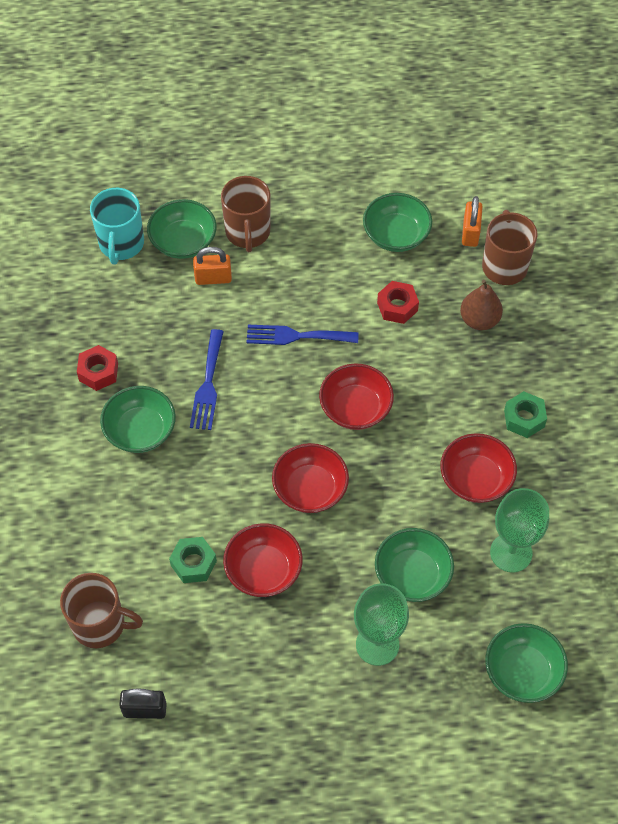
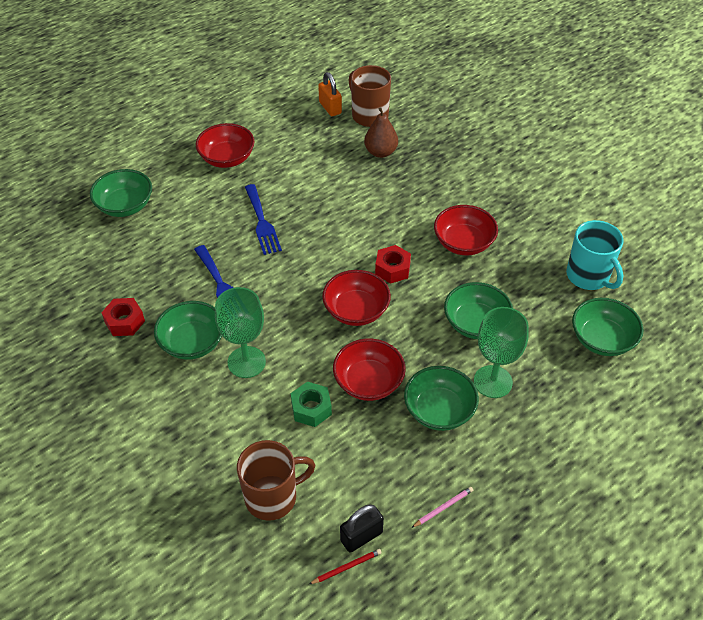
camera: 35 degrees left, 10 degrees down
(112, 727) = (346, 567): none -> red pencil
(121, 244) = (75, 230): turquoise mug -> turquoise mug (588, 276)
(213, 278) = (168, 217): orange padlock -> none
(232, 732) = (443, 507): none -> pink pencil
(247, 232) = (171, 178): brown mug -> none
(296, 336) = (262, 222): blue fork -> blue fork turned 75 degrees counterclockwise
(355, 408) = (343, 244): red bowl -> red bowl (227, 158)
(396, 235) = (281, 131): green bowl -> green bowl (439, 410)
(397, 306) = (318, 171): red nut -> red nut (392, 269)
(511, 552) = (527, 273): green goblet -> green goblet (246, 362)
(524, 418) = (461, 192): green nut -> none

